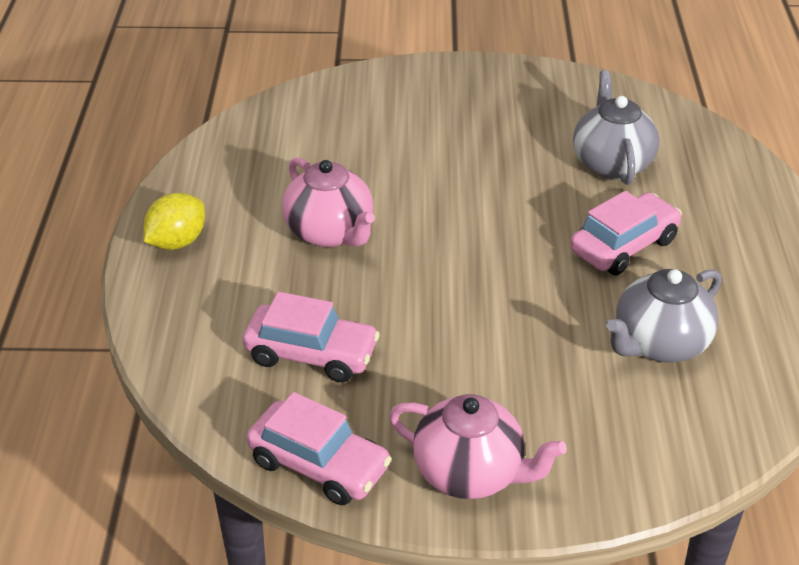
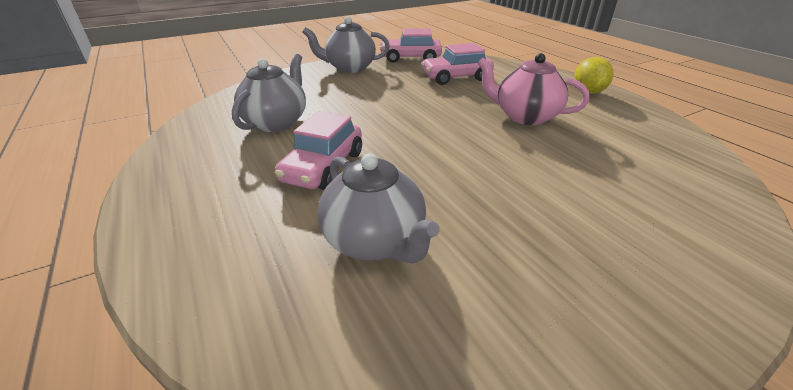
camera: 150 degrees right, 5 degrees down
(470, 473) = (350, 68): pink teapot -> grey teapot

